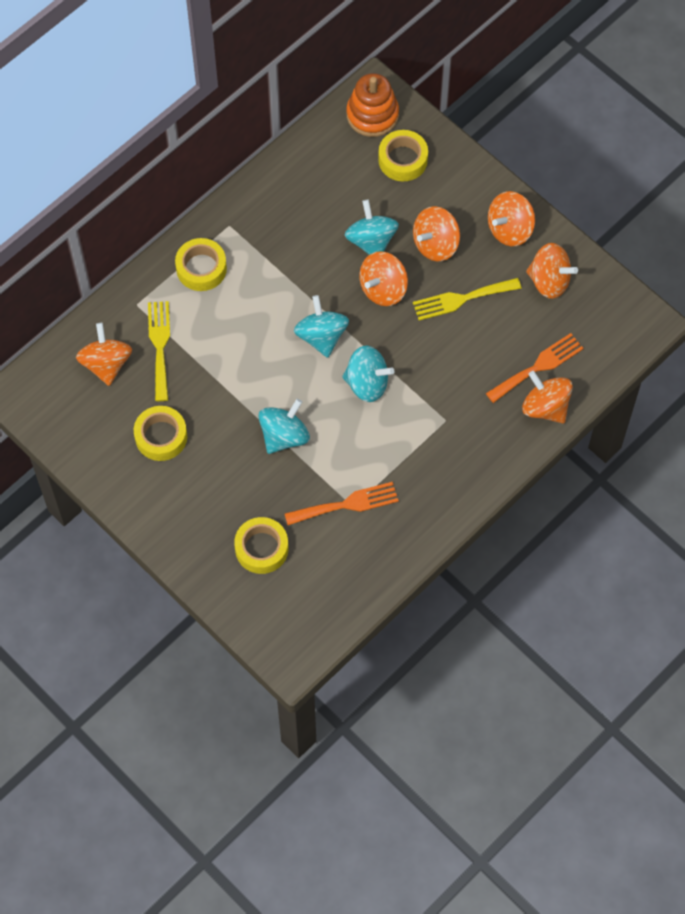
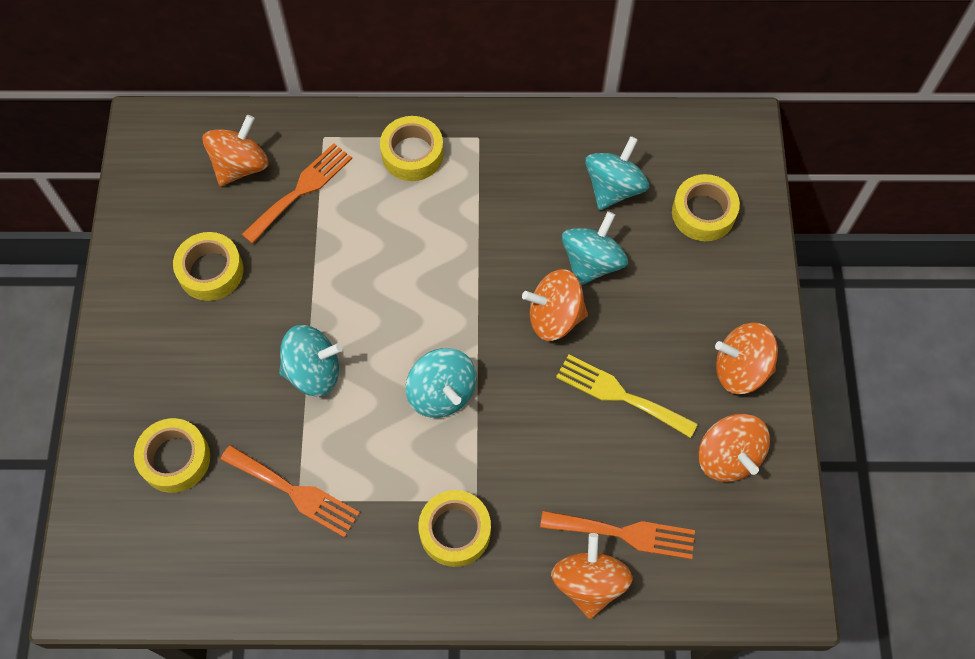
camera: 45 degrees right, 0 degrees up
(160, 346) = (301, 190): yellow fork -> orange fork
(321, 336) = (449, 309): turquoise spinning top -> turquoise spinning top (614, 188)
(372, 115) = (718, 148): orange stacking toy -> none
(435, 244) = (650, 319): orange spinning top -> none
(451, 445) = (455, 531): none -> yellow tape

